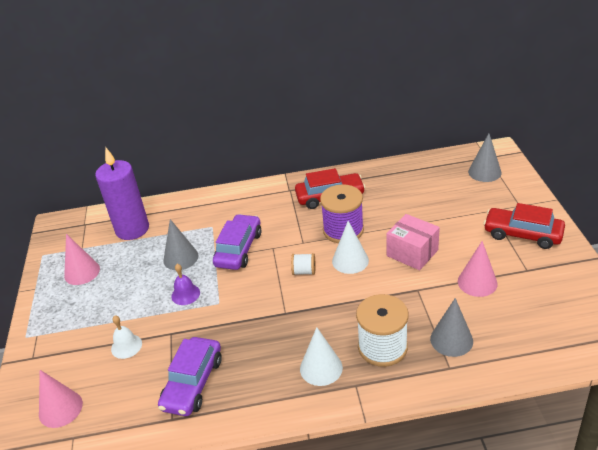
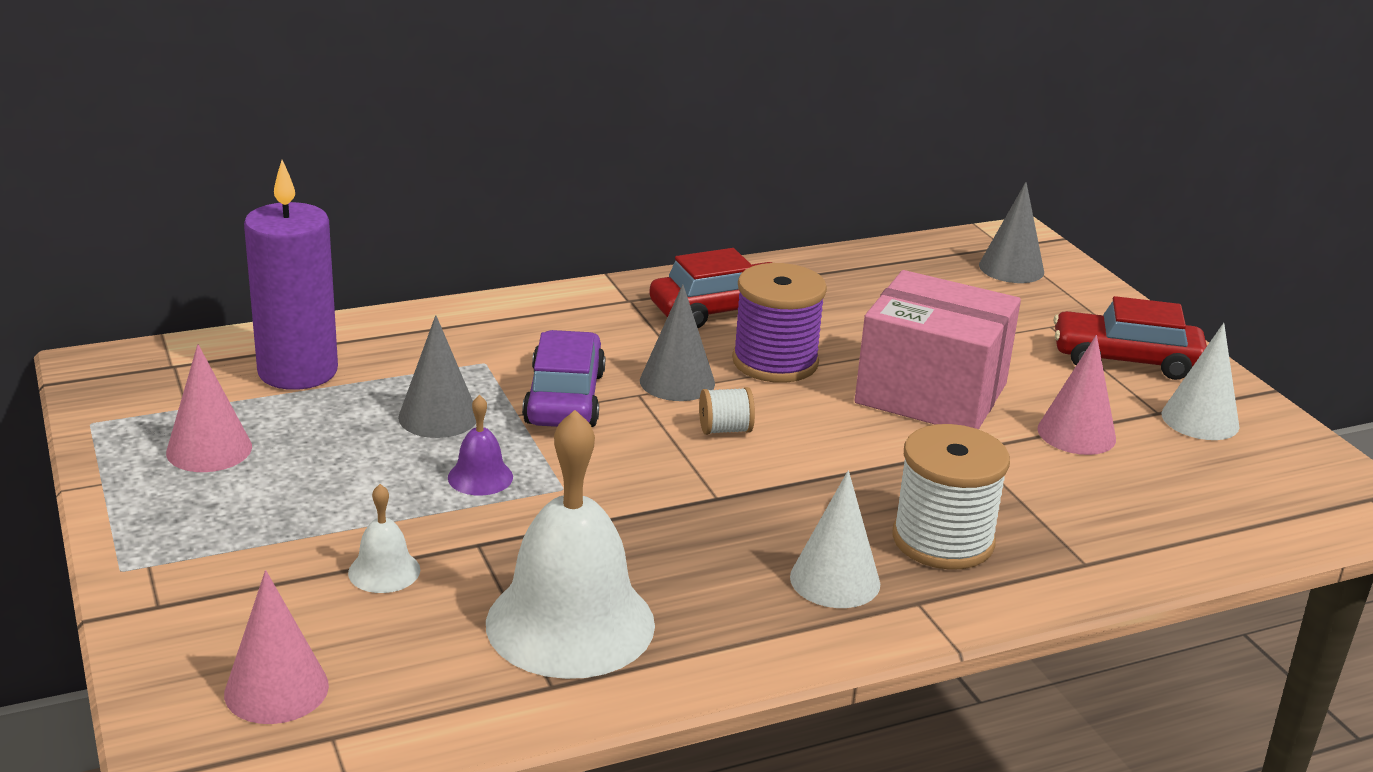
camera: 20 degrees left, 10 degrees down
(192, 383) = (570, 623): purple car -> white bell
(350, 260) = (812, 409): white cone -> white cone (1200, 420)
(412, 253) = (931, 393): pink box -> pink box, size x1.57
(451, 340) = (1069, 521): grey cone -> grey cone (677, 381)

